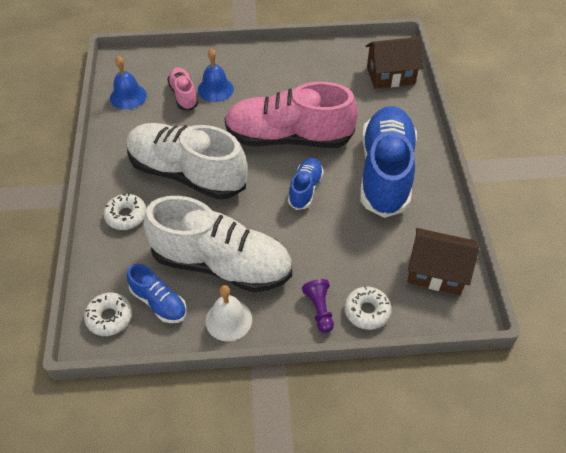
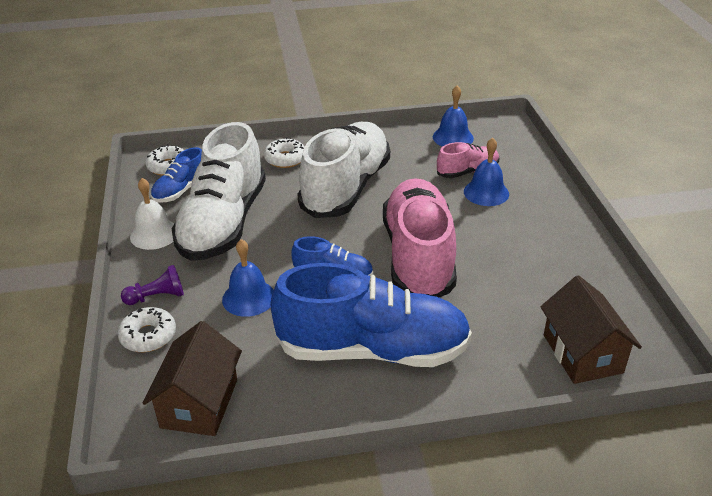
camera: 85 degrees right, 15 degrees down
(326, 243) = (248, 298): none -> blue bell

